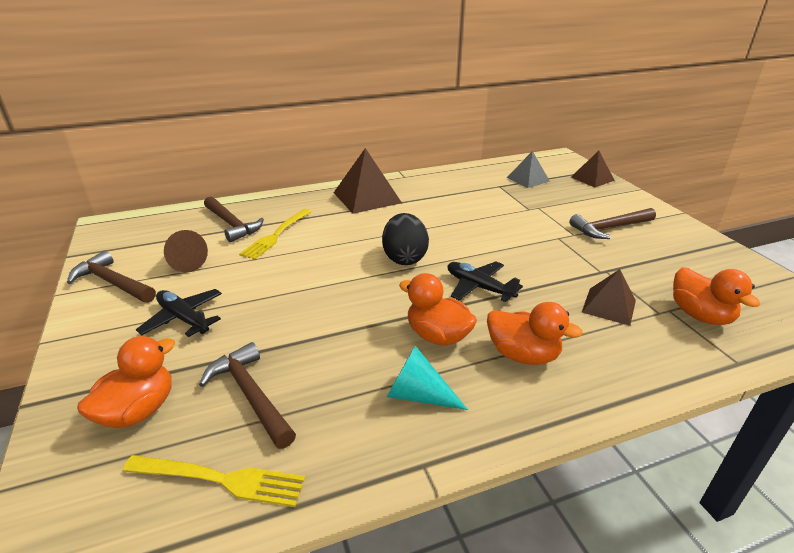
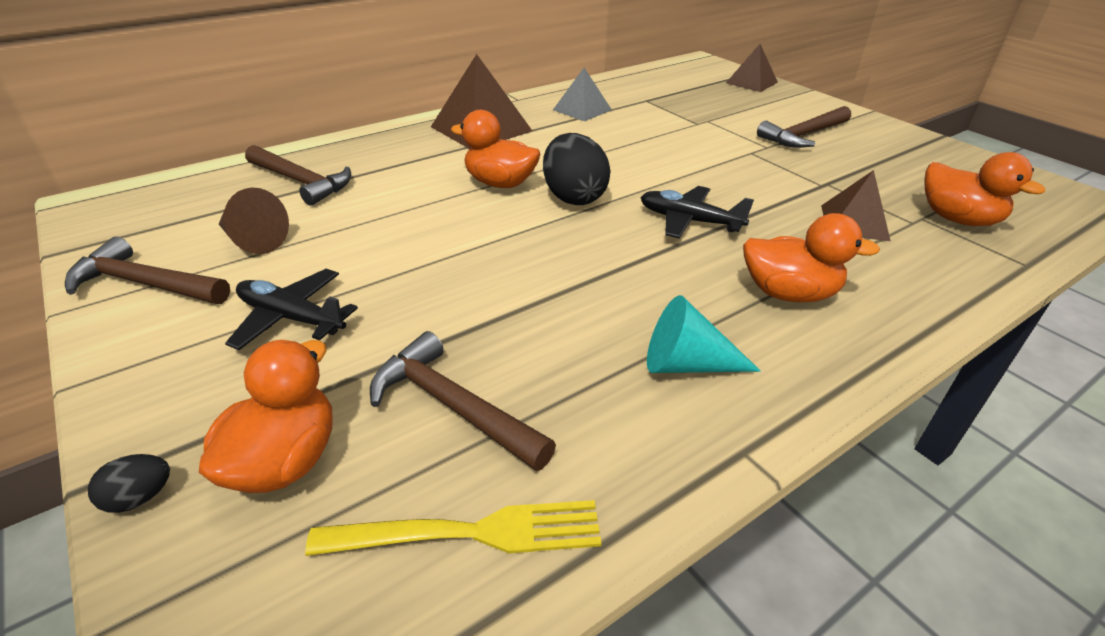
camera: 15 degrees left, 5 degrees up
(54, 416) = (140, 498): none -> black egg
(276, 235) = (377, 189): yellow fork -> none
(437, 336) = (670, 287): orange duck -> orange duck (500, 183)
(528, 179) = (676, 89): grey pyramid -> grey pyramid (582, 109)

